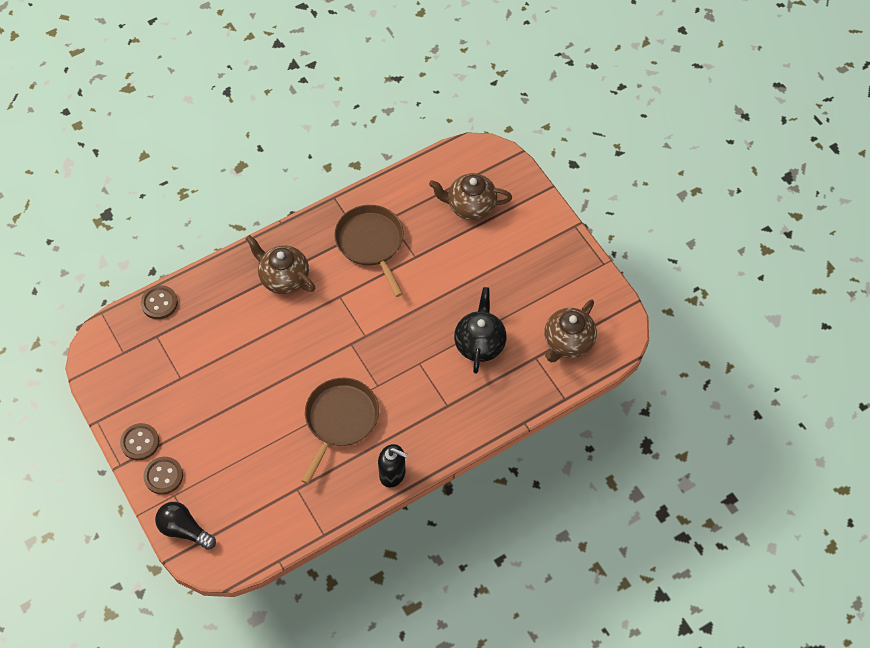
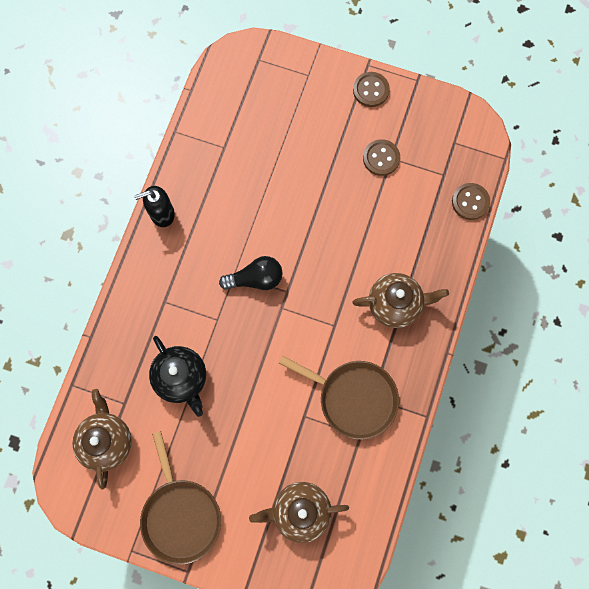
camera: 140 degrees right, 15 degrees up
(163, 476) = (329, 81): brown button -> brown button (381, 158)
(184, 530) = (277, 59): black light bulb -> black light bulb (255, 279)
(340, 419) = (239, 223): brown pan -> brown pan (180, 515)
(470, 206) = (300, 511): brown teapot -> brown teapot turned 150 degrees counterclockwise

